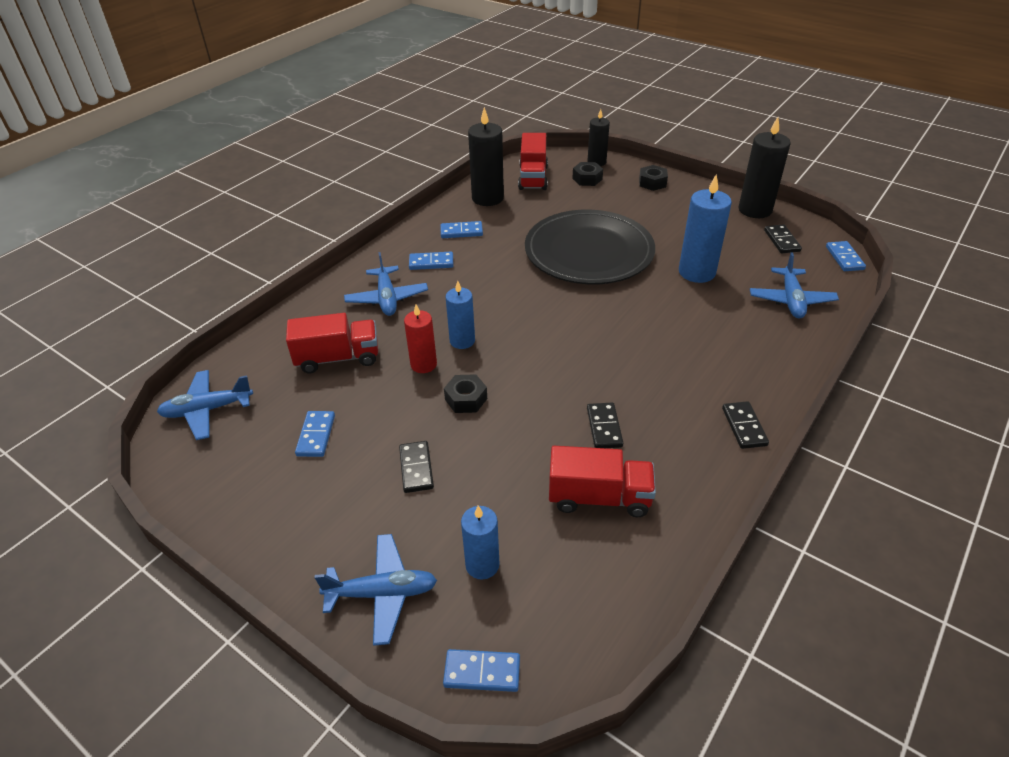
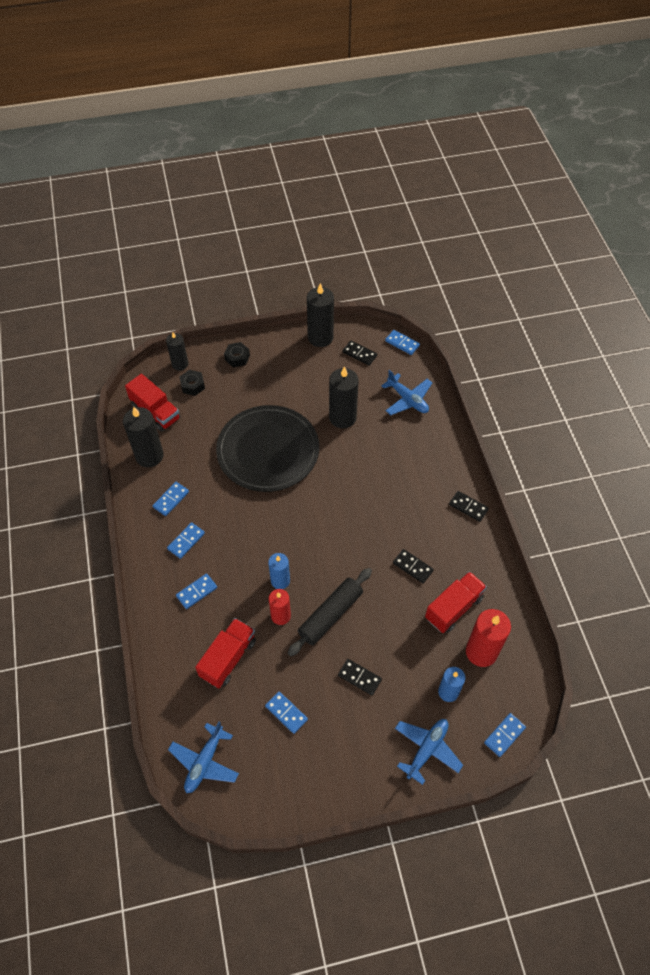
camera: 50 degrees left, 15 degrees up
(387, 298) = (197, 592): blue plane -> blue domino
(466, 399) = (330, 615): black nut -> black rolling pin
(573, 564) = (481, 652): none -> red candle
(697, 272) = (342, 417): blue candle -> black candle

